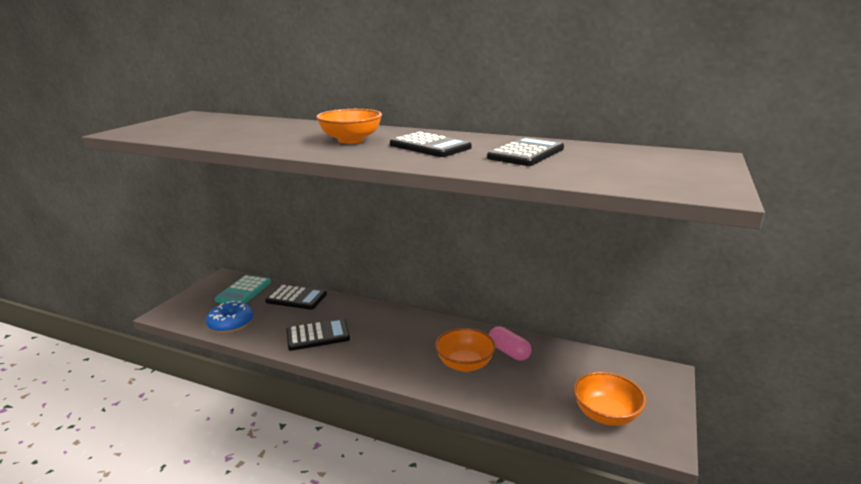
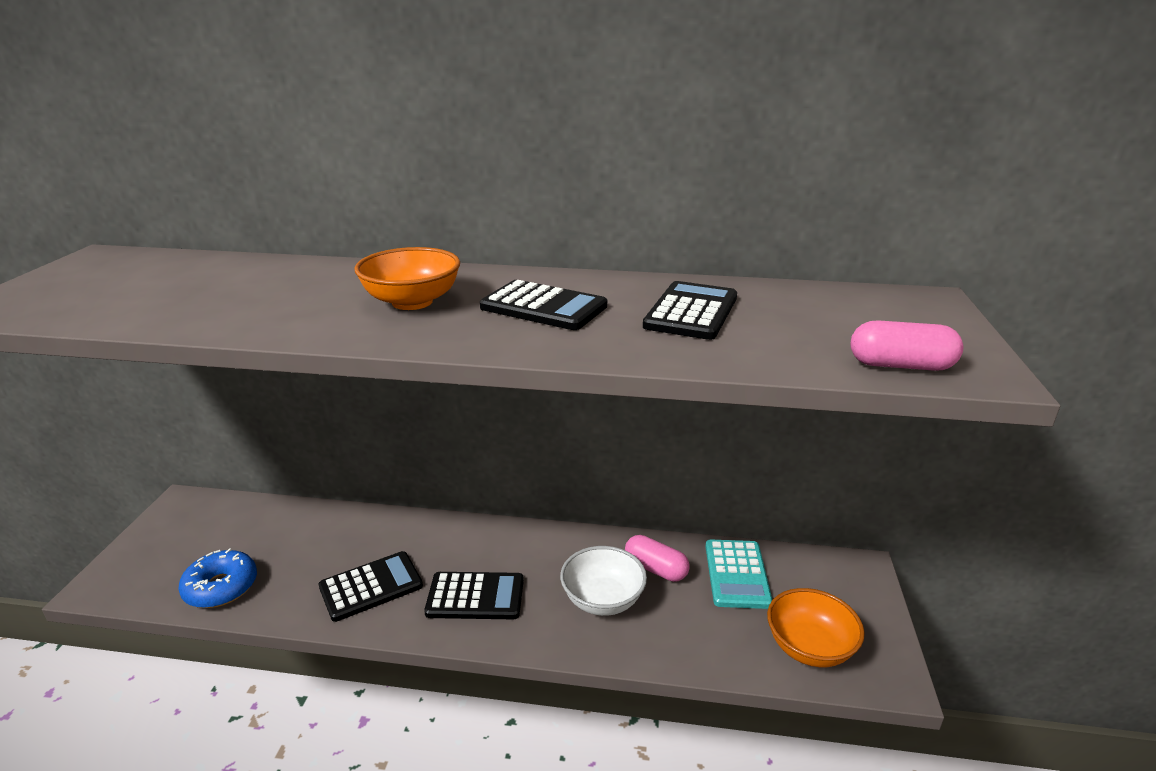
camera: 15 degrees left, 5 degrees up
(243, 291) = (224, 524): turquoise calculator -> turquoise calculator (737, 574)
(296, 298) = (315, 524): black calculator -> black calculator (475, 597)
(465, 364) = (602, 600): orange bowl -> white bowl
(655, 185) = (900, 366): none -> pink capsule

